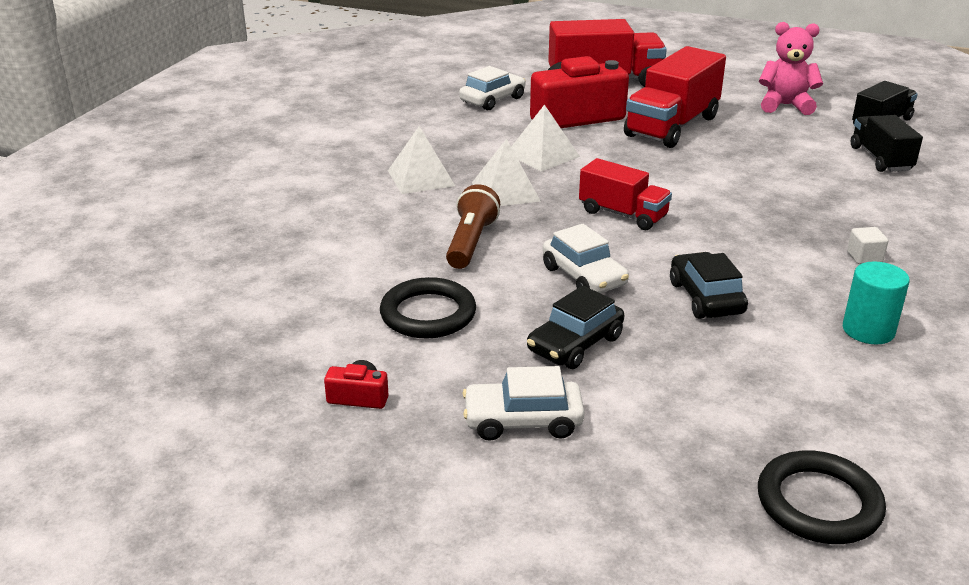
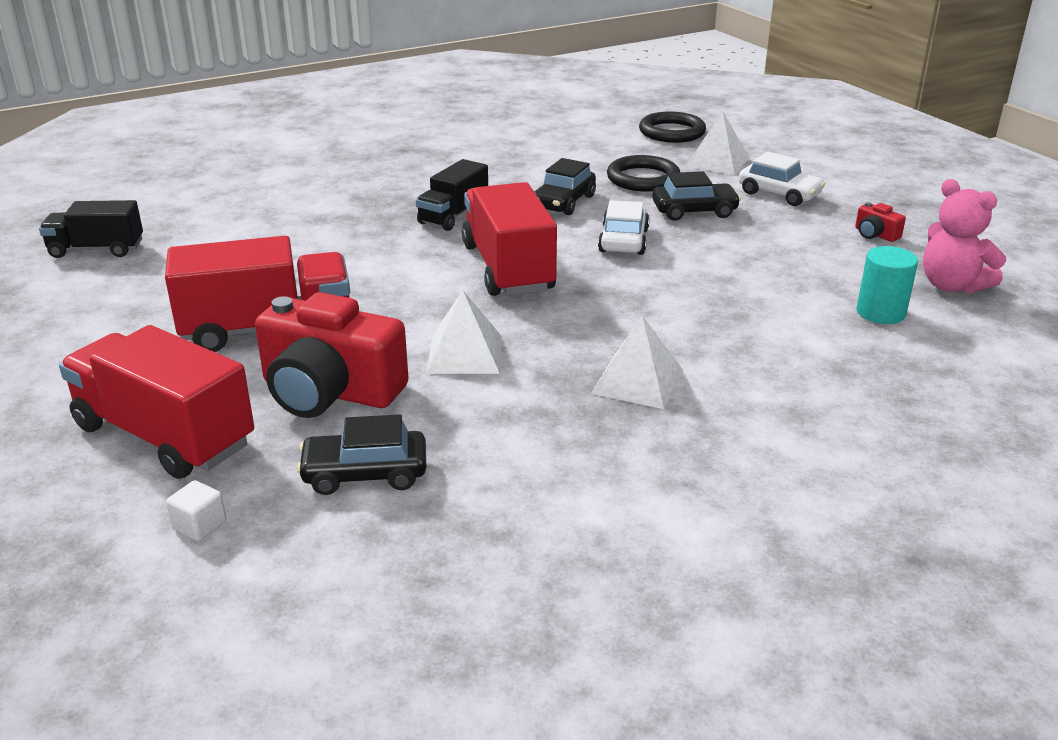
camera: 140 degrees left, 0 degrees up
(428, 314) = (777, 260): black ring -> black ring (643, 179)
(471, 242) = (676, 295): brown flashlight -> none
(492, 100) = (365, 474): white car -> black car
(505, 191) = (573, 329): white pyramid -> white pyramid (717, 161)
(623, 214) = (508, 268): red truck -> red truck, size x1.64
(785, 105) = (104, 302): pink teddy bear -> pink teddy bear (951, 285)
(864, 257) = (411, 184): white cube -> white cube (199, 525)
(868, 330) = (505, 160): turquoise cylinder -> turquoise cylinder (881, 312)
(880, 159) = (202, 226): black truck -> black truck (453, 215)

